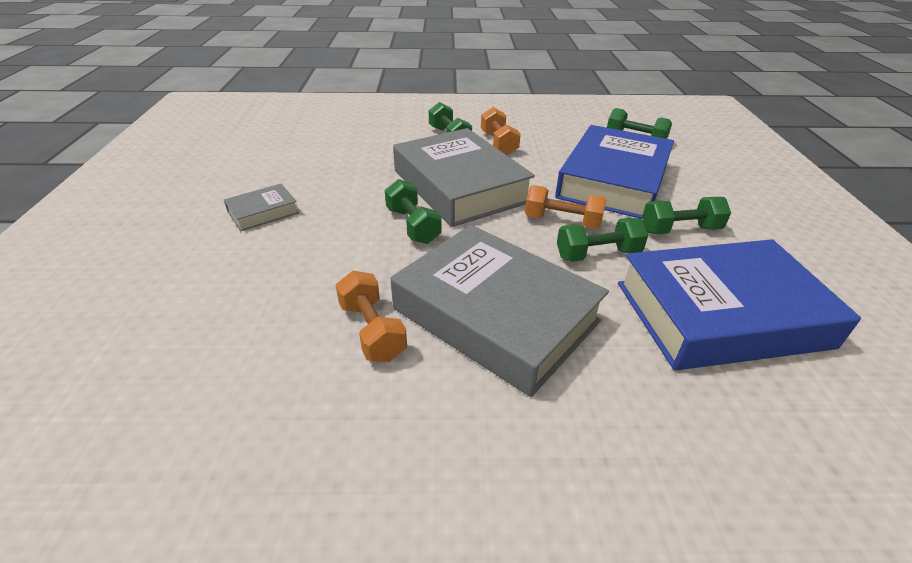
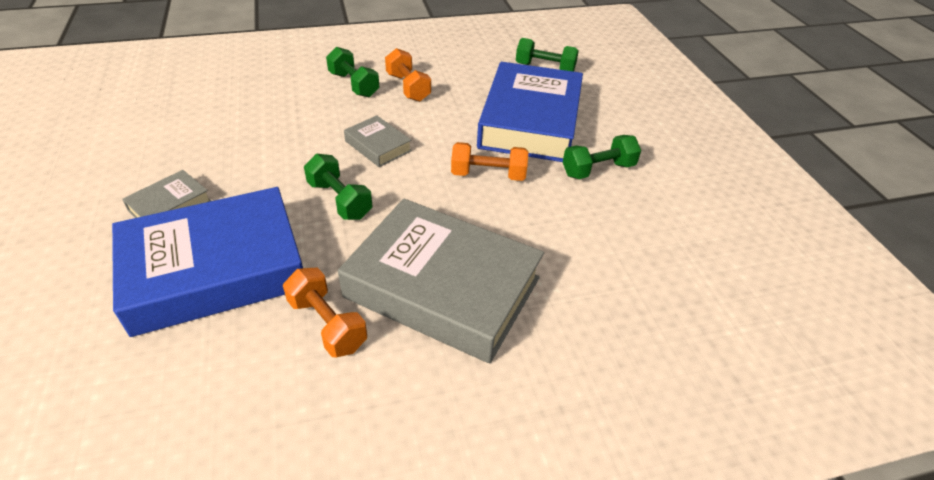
camera: 15 degrees left, 5 degrees up
(459, 186) = (378, 146): grey book -> grey book, size x0.44
(597, 254) = (527, 207): green dumbbell -> none
(720, 314) = (640, 253): blue book -> blue book (215, 269)

